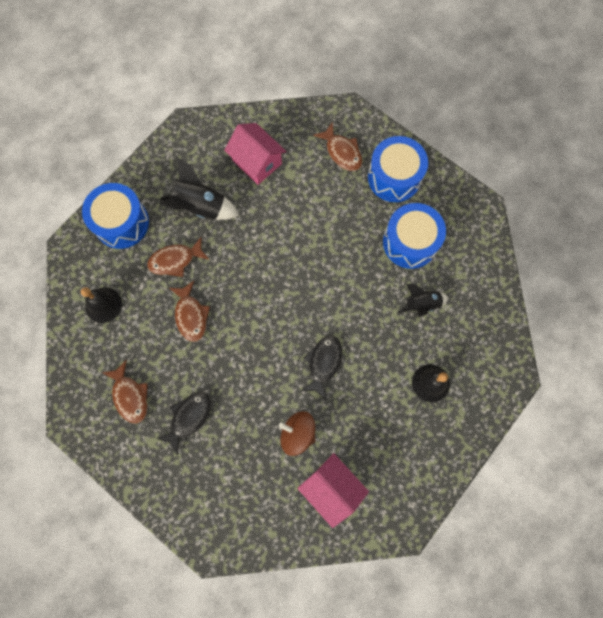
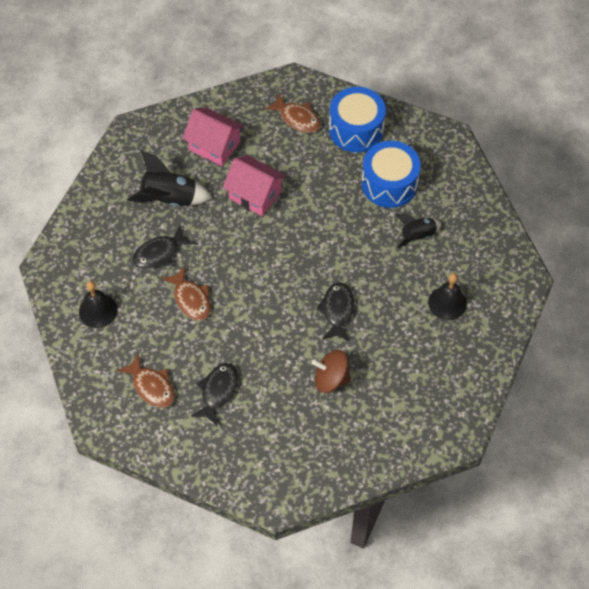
camera: 15 degrees left, 15 degrees down
(121, 223) = (93, 232): blue drum -> none
(175, 260) = (159, 253): brown fish -> black fish
(331, 488) = (379, 418): pink house -> pink house (255, 194)

